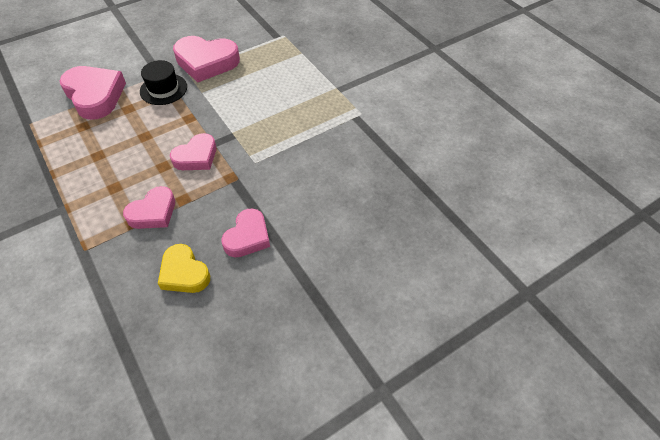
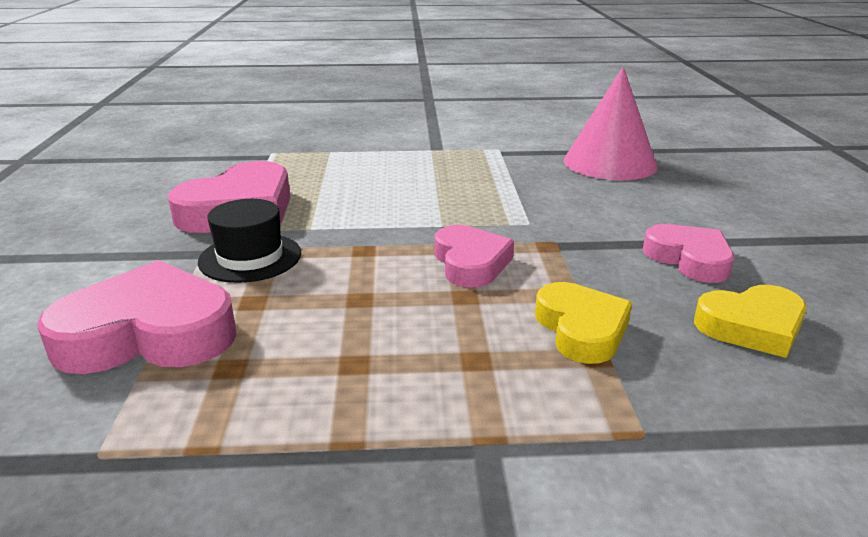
camera: 60 degrees left, 25 degrees down
(153, 212) = (581, 329): pink heart -> yellow heart
(376, 170) = (610, 163): none -> pink cone

